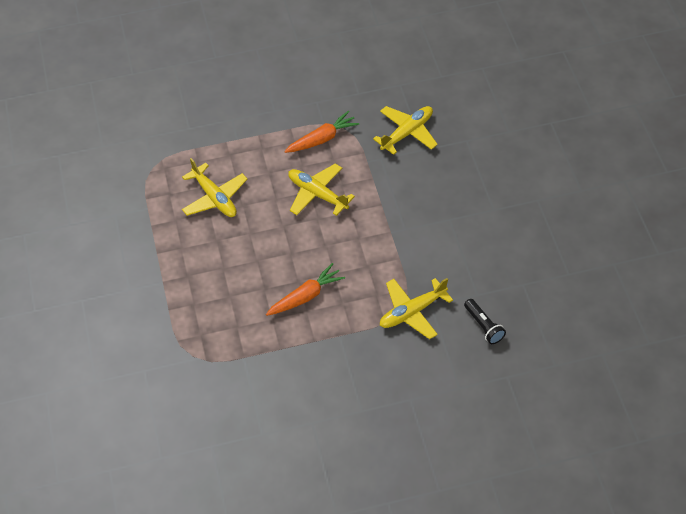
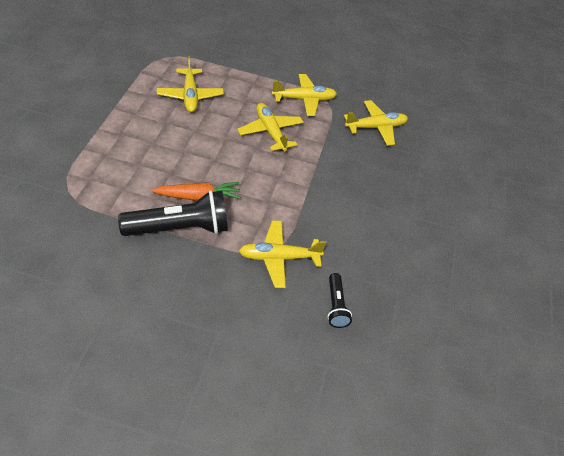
camera: 20 degrees right, 5 degrees down
(314, 334) = (180, 228): none -> black flashlight
(322, 139) = (304, 99): orange carrot -> yellow plane

